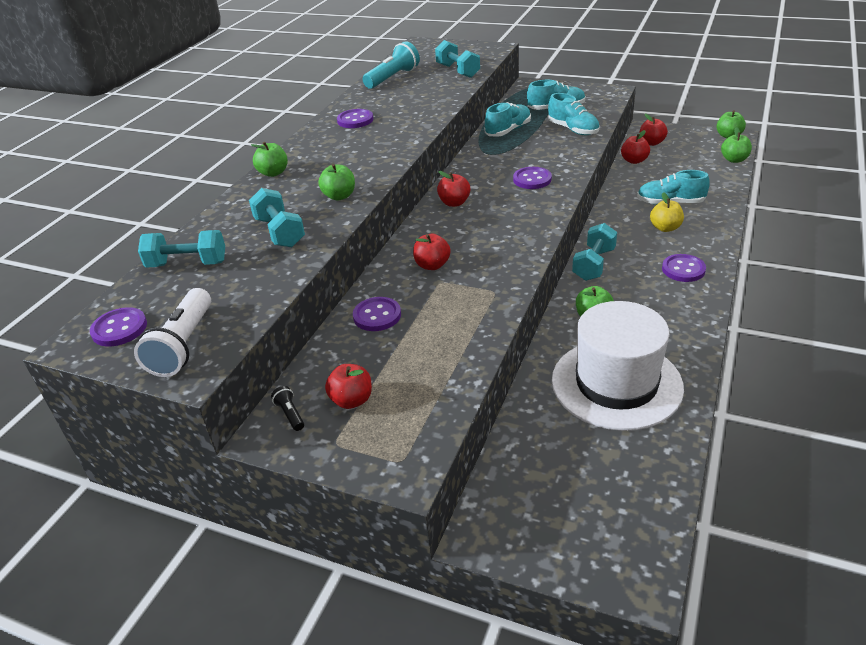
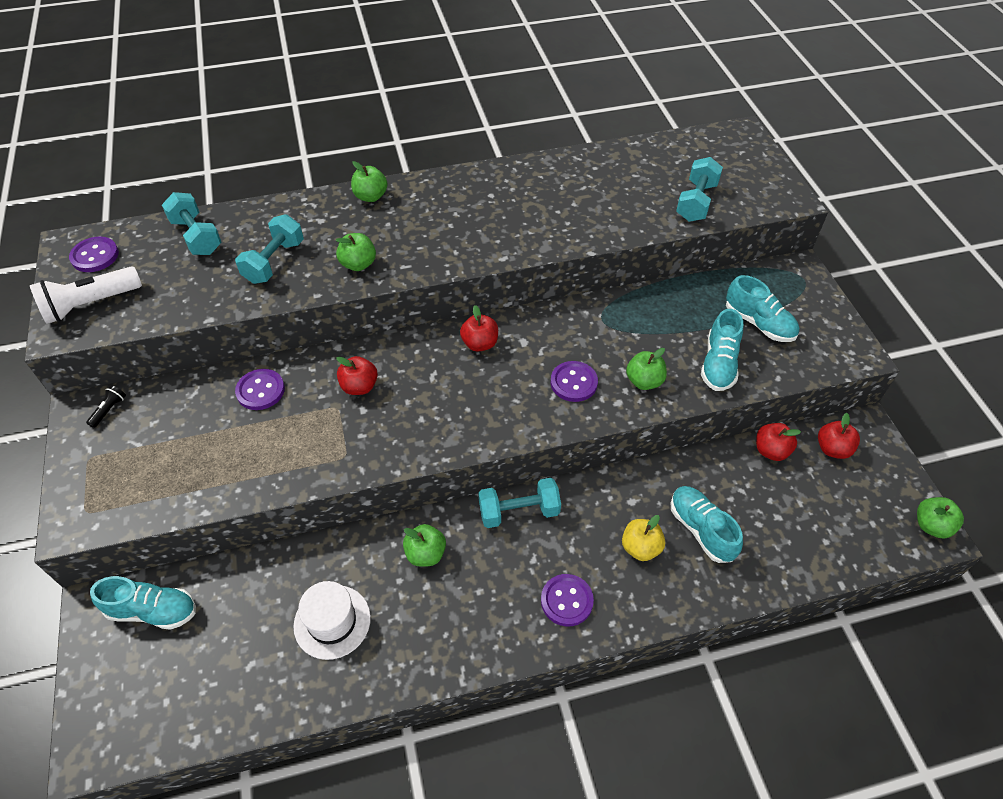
camera: 50 degrees right, 15 degrees up
(352, 400) = (142, 439): red apple -> none
(355, 120) = (513, 189): purple button -> none
(392, 78) = (632, 162): turquoise flashlight -> none
(508, 131) = (666, 308): turquoise shoe -> turquoise shoe (153, 610)
(616, 383) = (332, 621): white hat -> white hat, size x0.55
(734, 160) = (868, 557): green apple -> green apple (644, 381)

